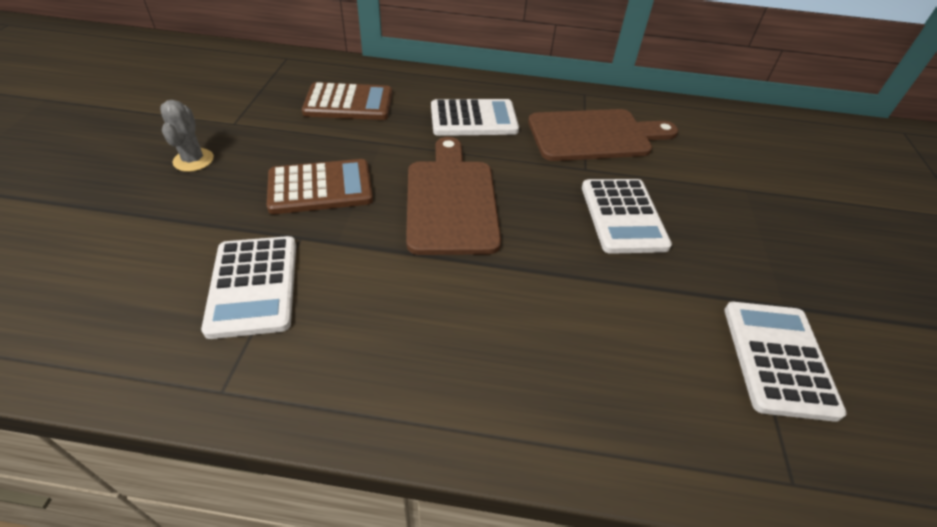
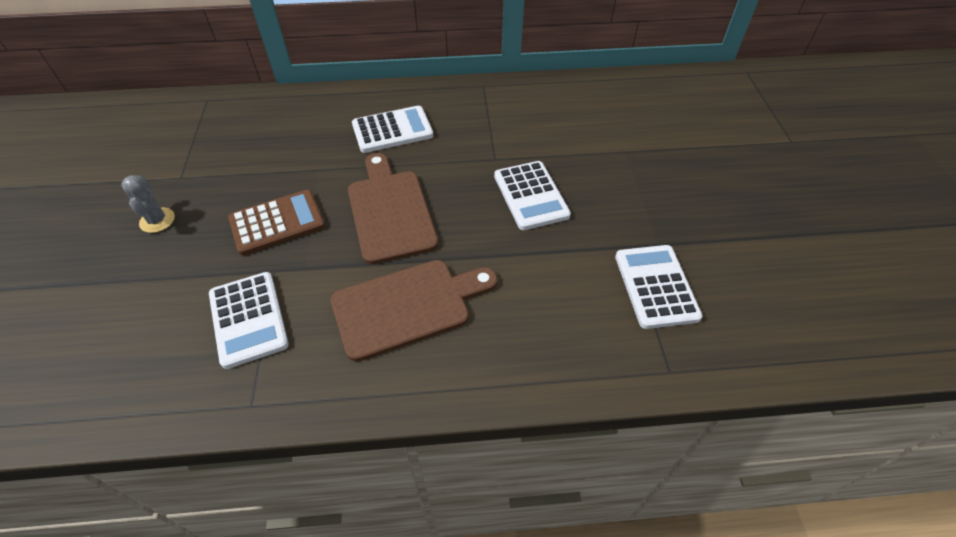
camera: 10 degrees left, 5 degrees up
(348, 103) = (278, 136): brown calculator -> none
(594, 135) = (498, 126): brown cutting board -> brown cutting board (407, 307)

